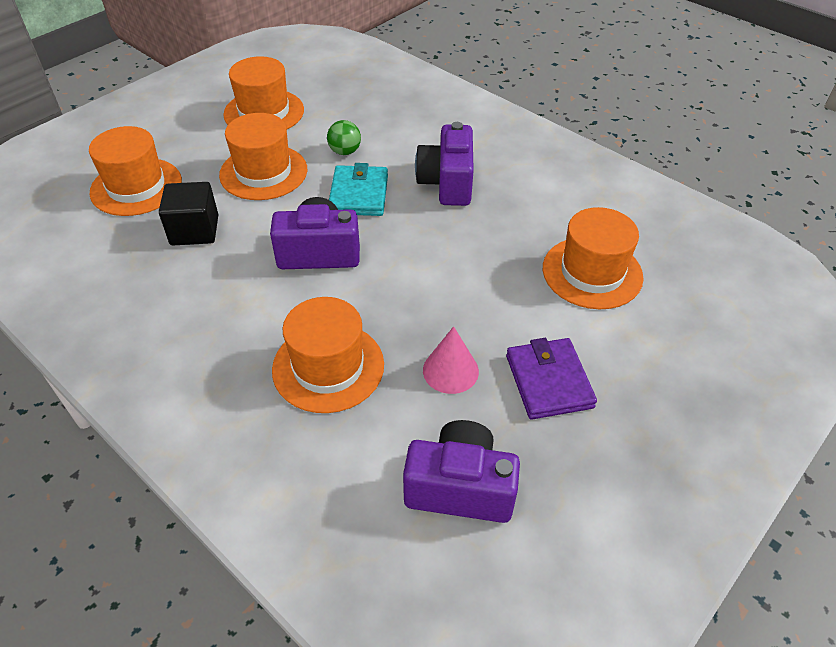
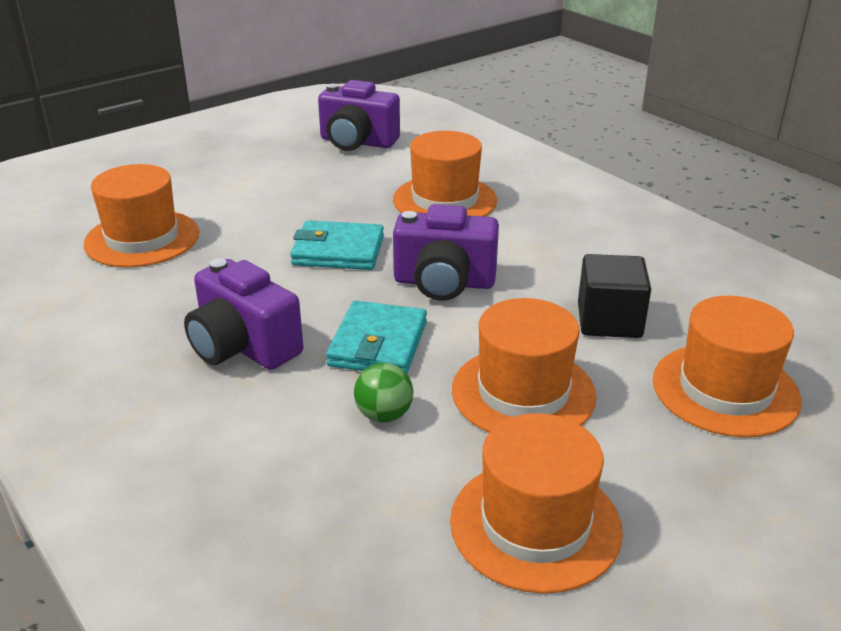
camera: 170 degrees left, 15 degrees down
(415, 278) = (338, 251): none -> turquoise wallet
(447, 183) = (243, 347): purple camera -> purple camera turned 120 degrees clockwise
(450, 370) = (335, 190): pink cone -> none
(549, 381) = (254, 178): purple wallet -> none

